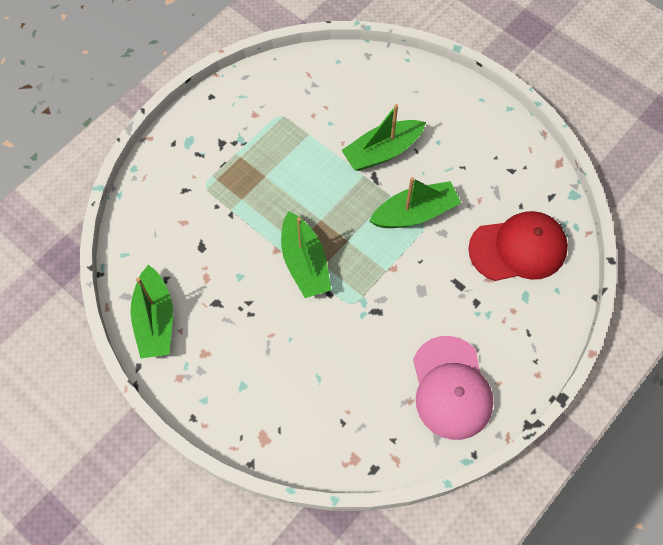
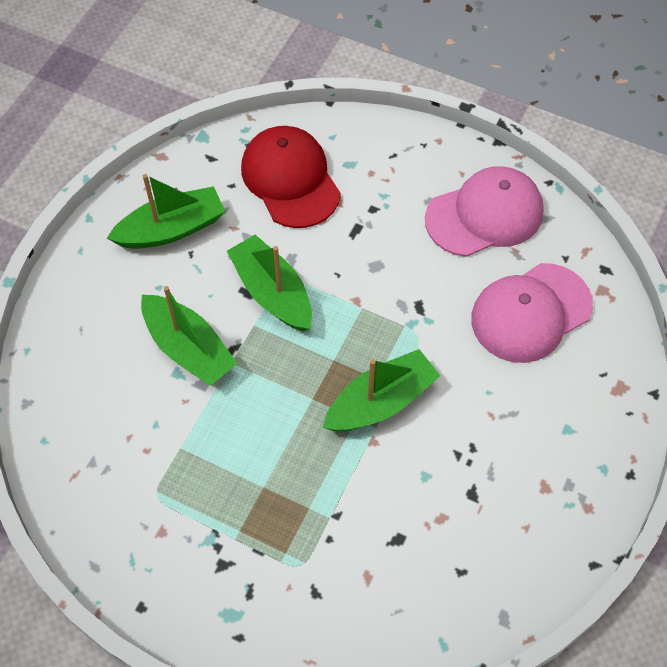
camera: 105 degrees left, 5 degrees down
(155, 320) = (524, 565): green boat -> green boat (171, 229)
(348, 393) = (530, 313): none -> pink cap

